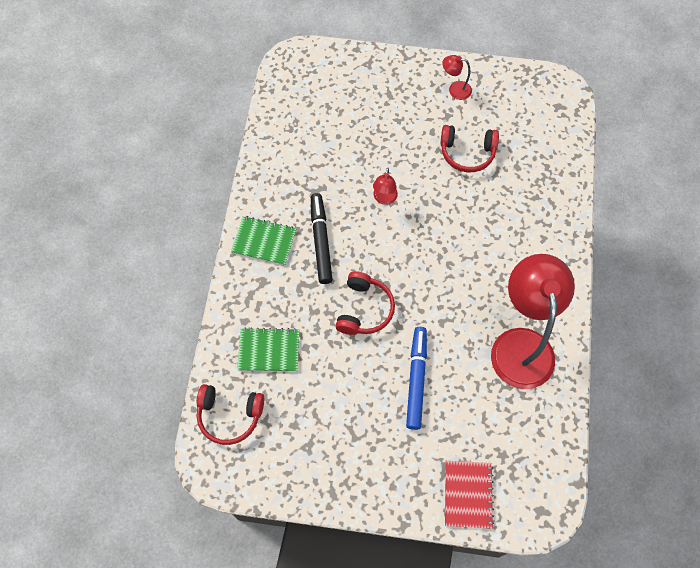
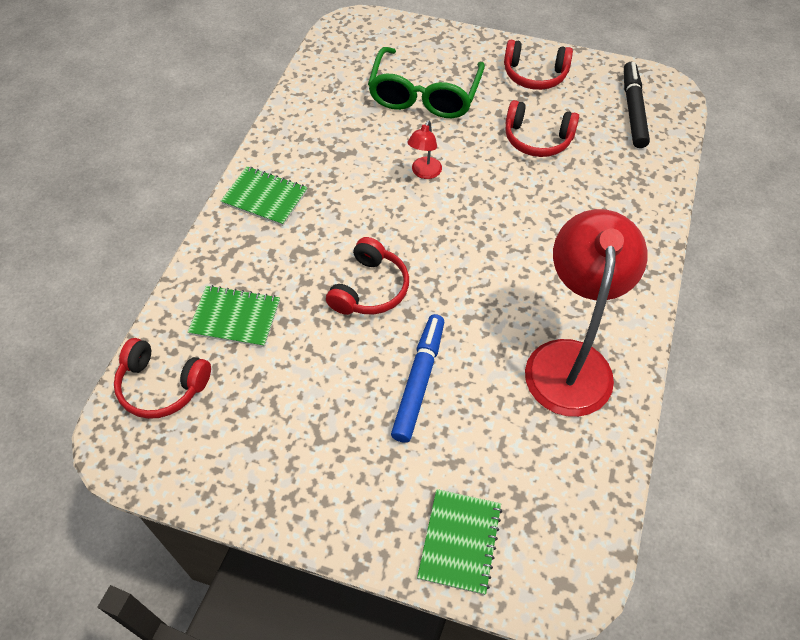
camera: 10 degrees right, 10 degrees down
(321, 241) = (334, 206): black marker -> black marker (633, 110)
(369, 124) = (424, 95): none -> green glasses
(455, 90) = (534, 75): red lamp -> red headphones
(468, 494) = (460, 542): red notebook -> green notebook

